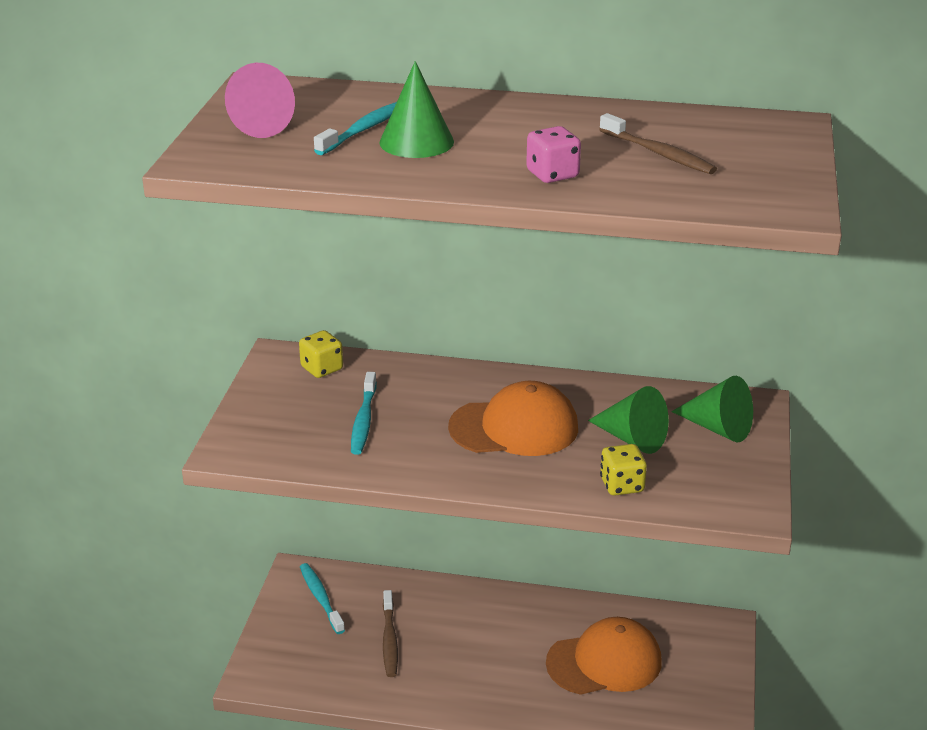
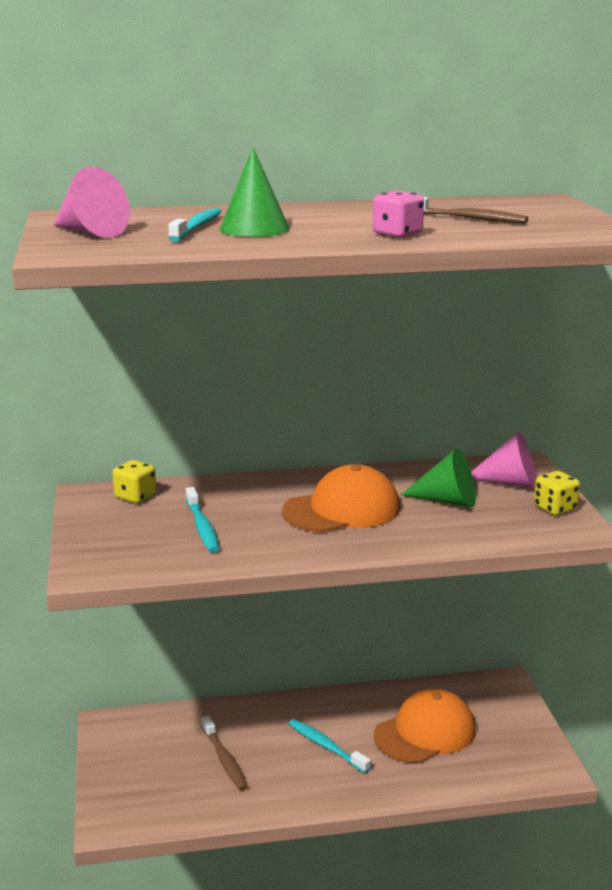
camera: 20 degrees left, 10 degrees down
(321, 598) = (140, 739): turquoise toothbrush -> turquoise toothbrush (326, 746)
(622, 485) = (465, 533): yellow dice -> yellow dice (555, 508)
(718, 428) = (509, 483): green cone -> pink cone

